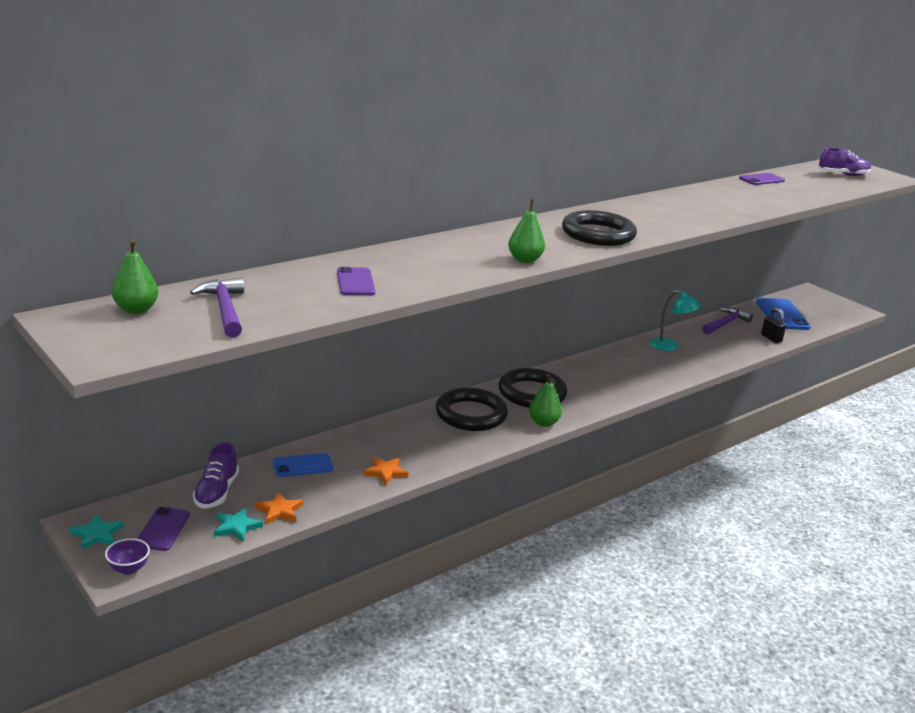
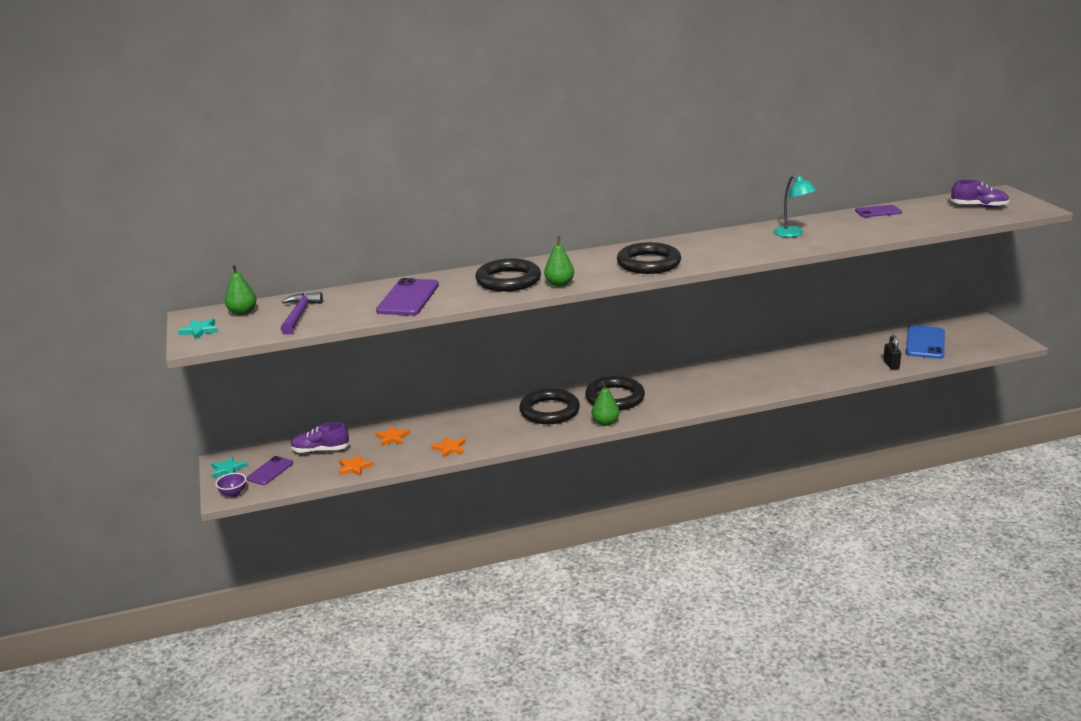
camera: 25 degrees right, 0 degrees up
(216, 492) = (320, 450): purple shoe -> purple shoe turned 60 degrees clockwise
(236, 527) = (318, 475): turquoise star -> turquoise star (200, 330)
(302, 465) = (392, 438): blue phone -> orange star
(355, 282) = (408, 298): purple phone -> purple phone, size x1.66
(459, 257) = (508, 280): none -> black ring
(670, 347) = (778, 366): turquoise lamp -> turquoise lamp (793, 234)
(725, 323) = (854, 348): purple hammer -> none

